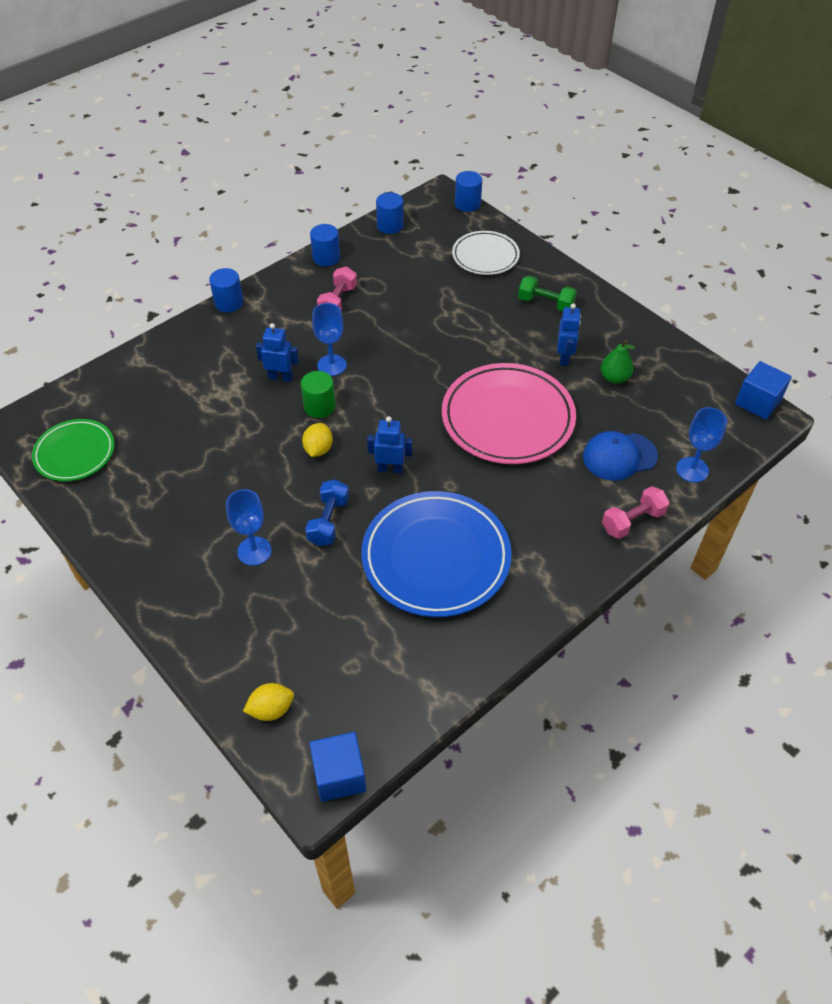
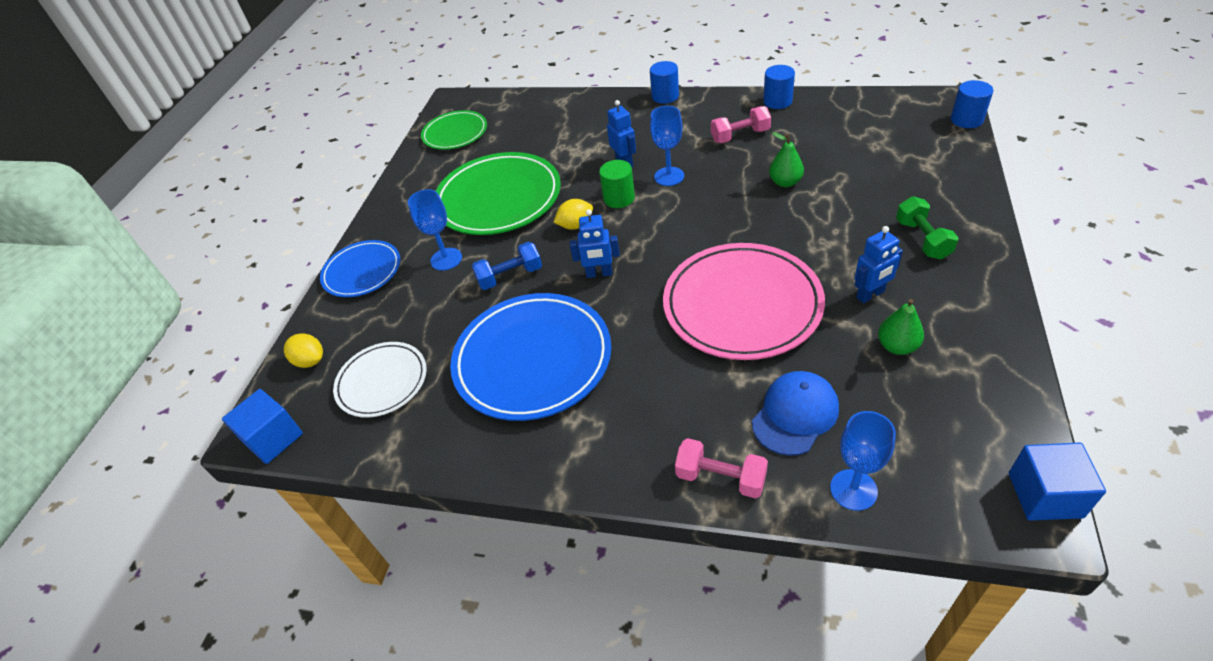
camera: 60 degrees right, 5 degrees down
(194, 619) = (362, 272): none -> blue plate
(219, 475) = (498, 199): none -> green plate
(390, 226) = (865, 103): blue cylinder -> none
(390, 469) = (599, 274): blue robot -> blue robot turned 120 degrees clockwise
(418, 317) = (785, 182): none -> green pear
(485, 256) = (920, 169): white plate -> white plate (382, 382)
(619, 456) = (795, 414): blue cap -> blue cap turned 90 degrees clockwise

